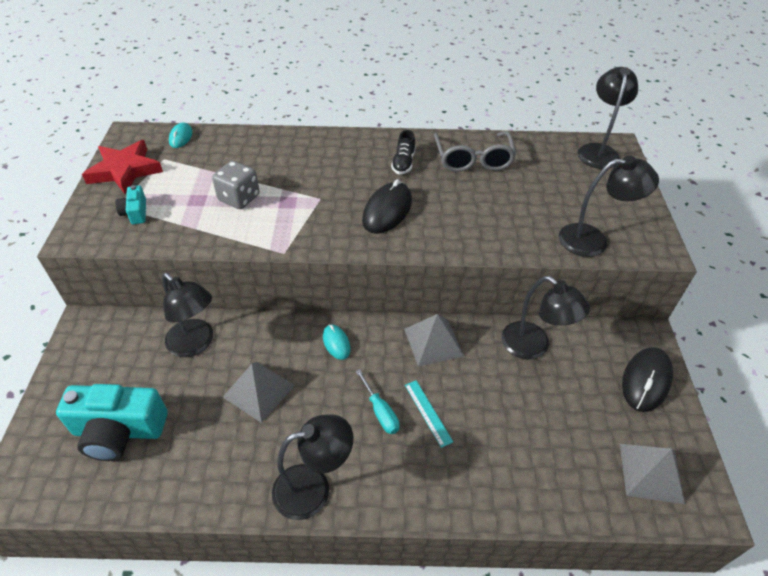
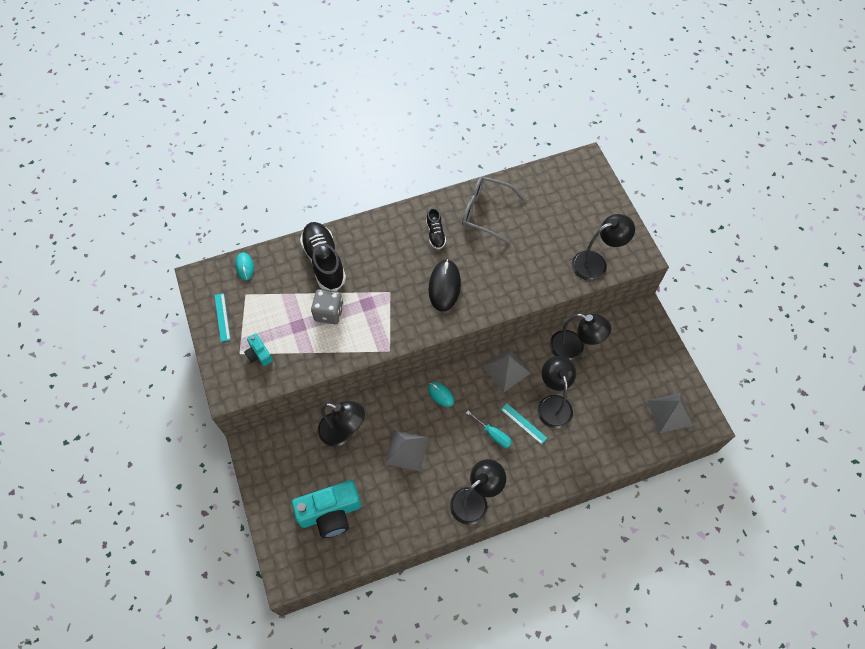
camera: 20 degrees left, 15 degrees up
(125, 170) = (222, 317): red star -> turquoise ruler
(265, 154) = (324, 262): none -> black shoe
(473, 159) = (486, 212): grey glasses -> grey glasses turned 135 degrees clockwise
(598, 151) = (575, 171): black lamp -> black lamp (553, 404)
(646, 381) = (652, 348): black mouse -> none

